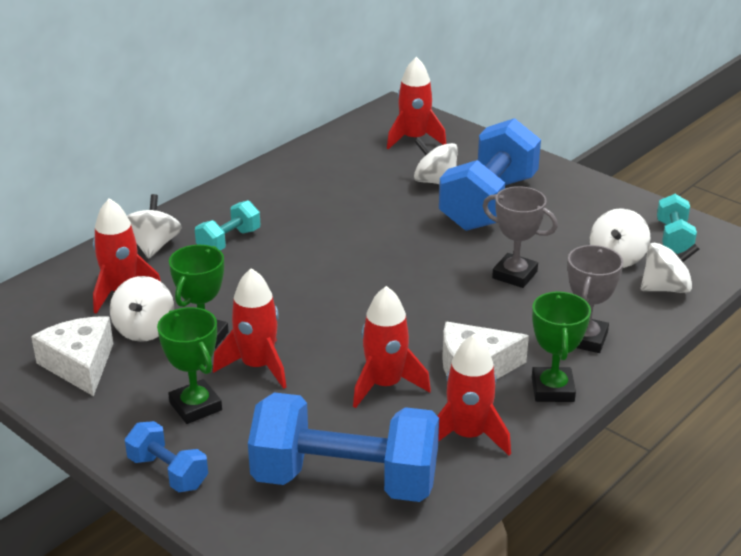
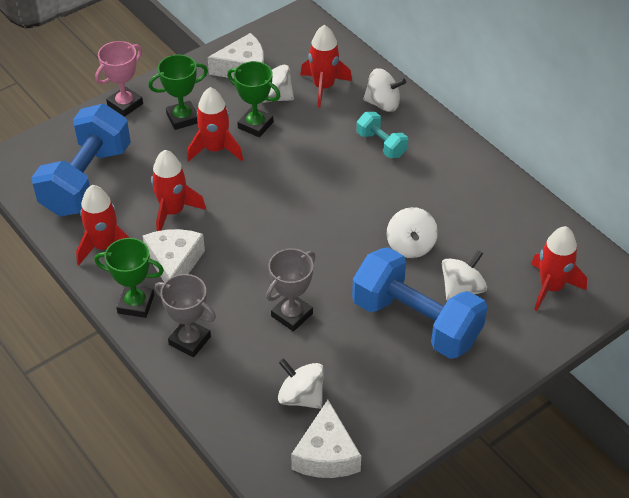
camera: 100 degrees right, 15 degrees up
(168, 472) = (125, 104): blue dumbbell -> pink trophy
(665, 288) = (244, 419): white spinning top -> white spinning top (410, 246)
(673, 238) = (326, 454): turquoise dumbbell -> white cheese

